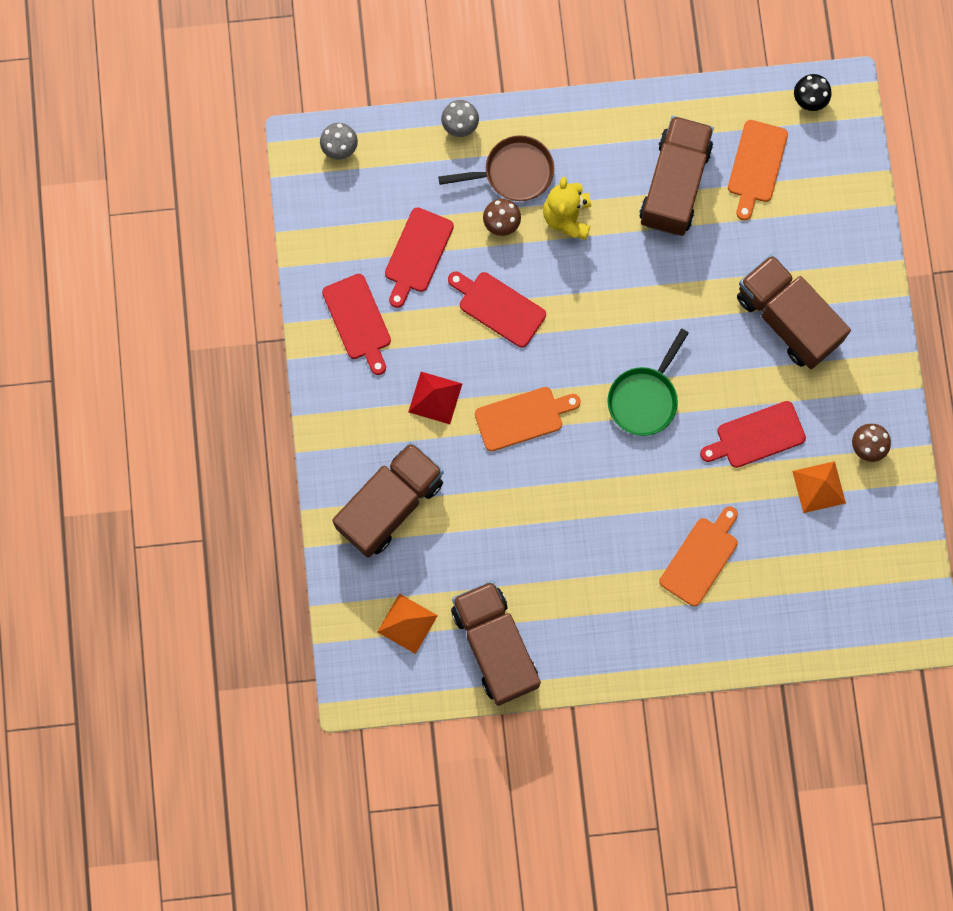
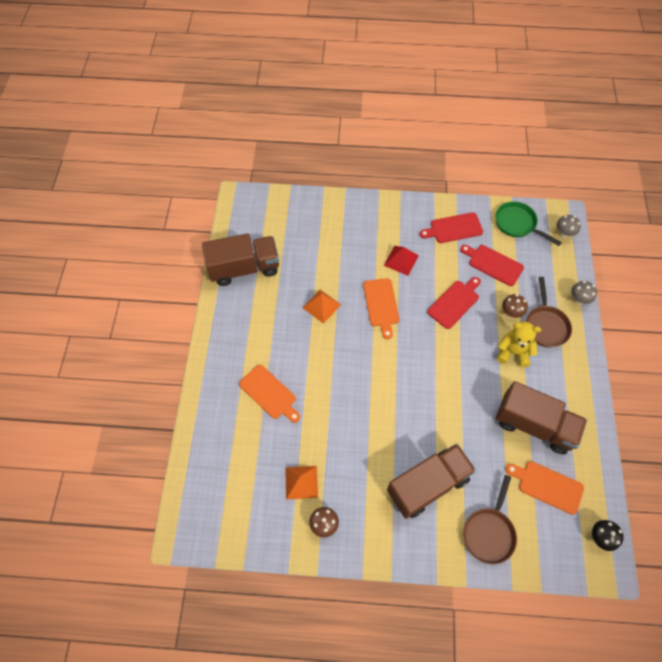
camera: 100 degrees right, 15 degrees down
(390, 504) = (340, 229): brown truck -> none
(407, 623) = (269, 227): orange pyramid -> orange pyramid (321, 306)
(645, 398) = (383, 378): green pan -> green pan (517, 224)
(756, 436) = (345, 446): red cutting board -> none
(832, 236) = (489, 532): none -> brown pan

